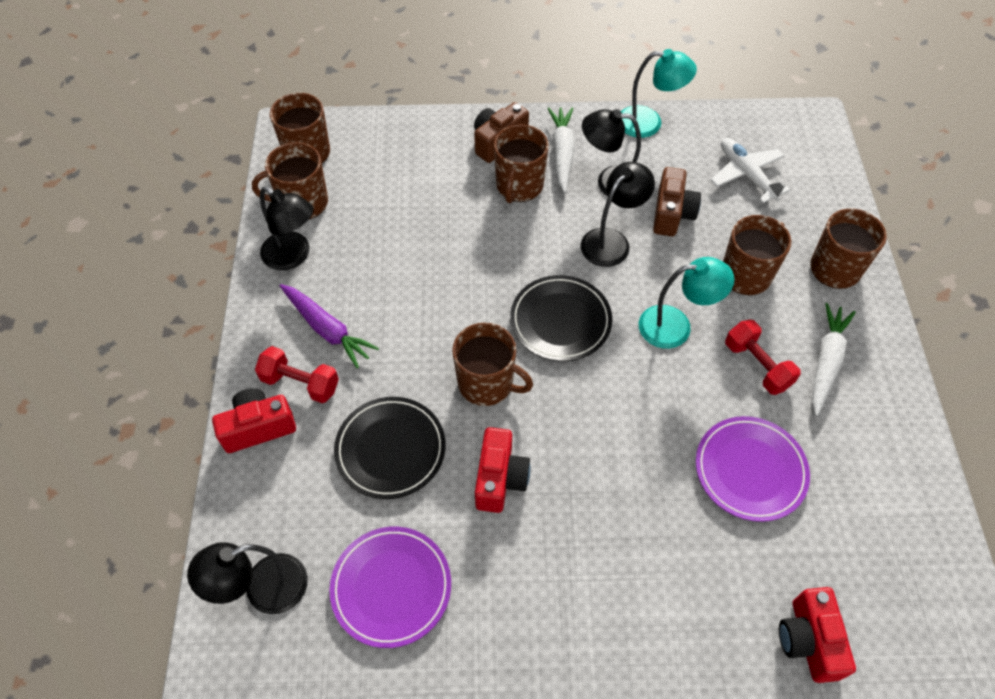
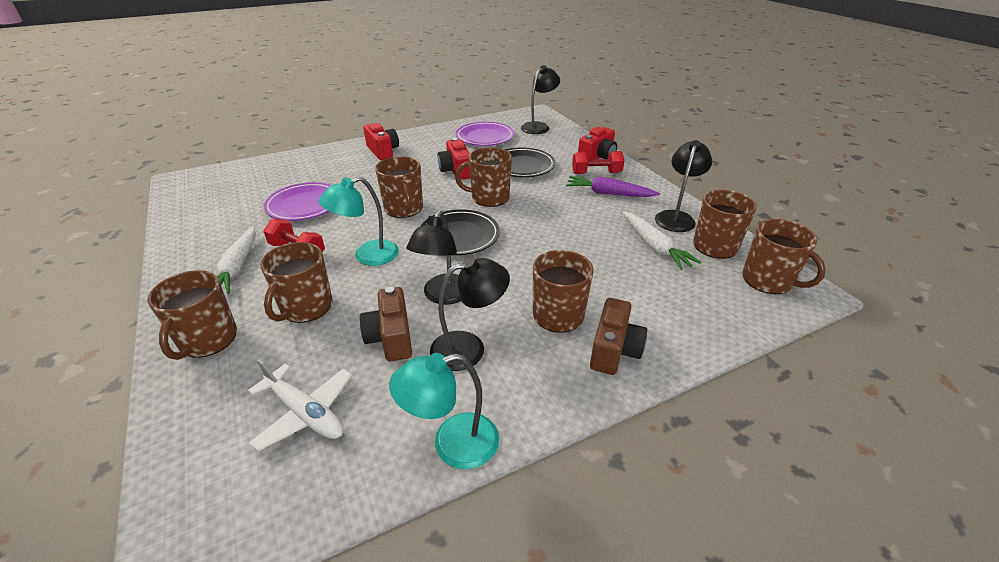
camera: 155 degrees right, 20 degrees down
(293, 256) = (676, 217): black lamp -> black lamp turned 105 degrees clockwise
(562, 153) = (538, 362): white carrot -> white carrot (654, 246)
(611, 403) = (404, 209): none -> brown mug
(808, 640) = (274, 164): red camera -> red camera (383, 151)

